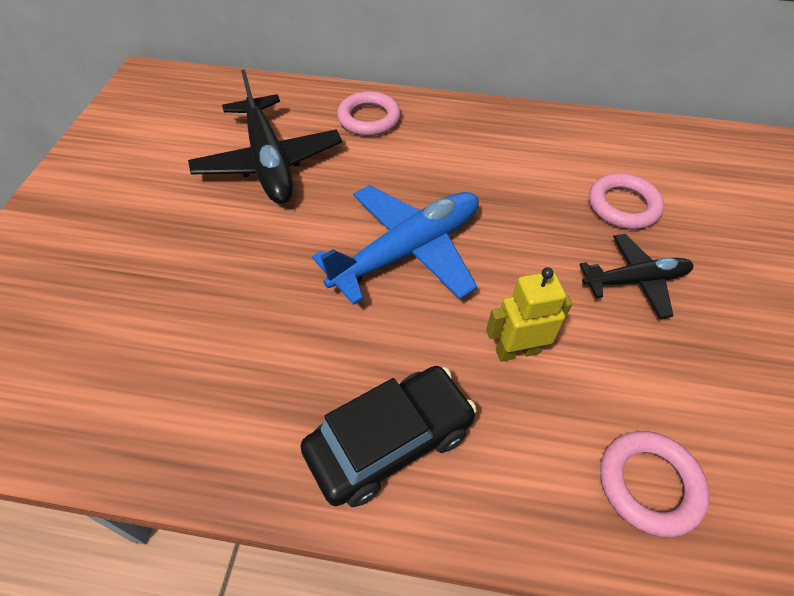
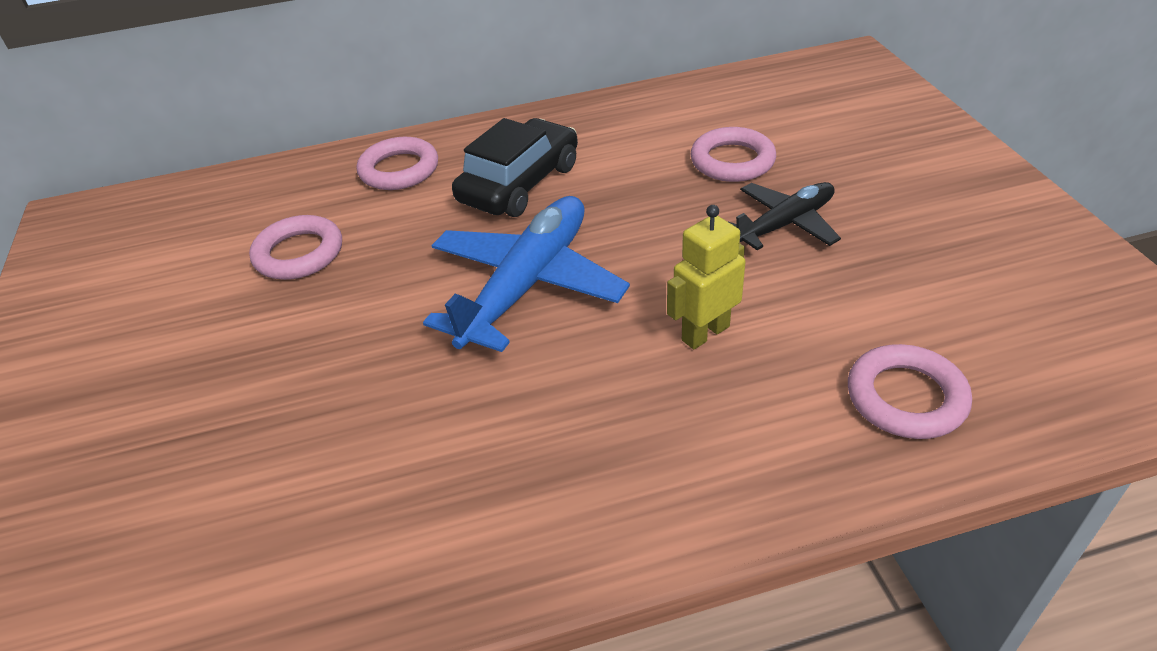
camera: 20 degrees left, 10 degrees down
(268, 161) = (299, 253): black plane -> pink ring
(389, 441) = (620, 474): black car -> black car (519, 183)

